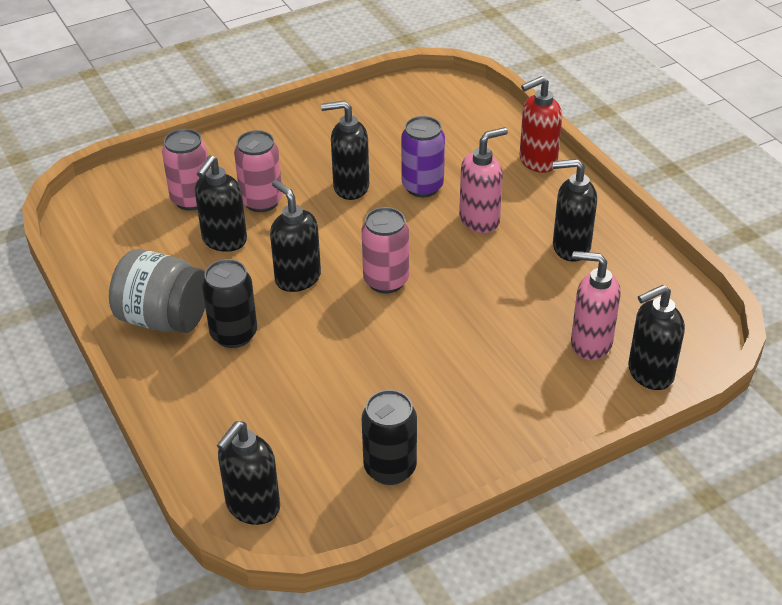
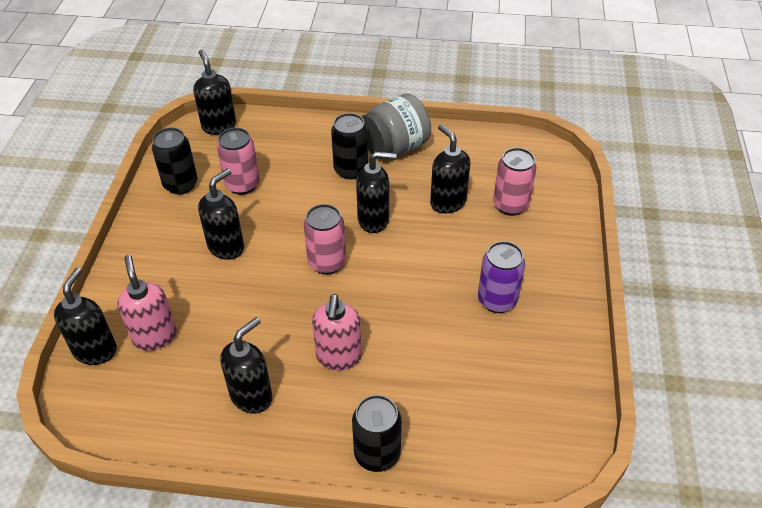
camera: 125 degrees right, 5 degrees up
(261, 201) = (477, 240): pink can -> pink can (242, 185)
(350, 187) = (451, 299): black soap dispenser -> black soap dispenser (226, 247)
(422, 187) = (413, 345): purple can -> purple can (497, 300)
(537, 161) = (377, 454): red soap dispenser -> black can
(590, 343) = (155, 336): pink soap dispenser -> pink soap dispenser turned 75 degrees counterclockwise

